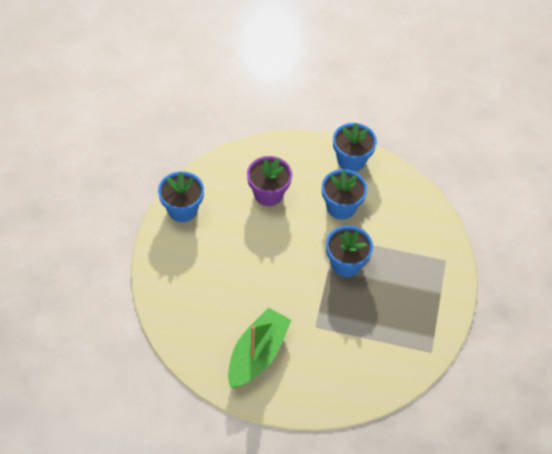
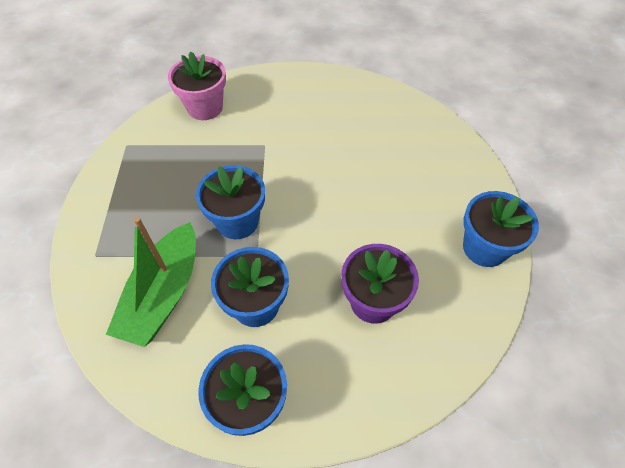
camera: 170 degrees right, 0 degrees up
(257, 354) = (321, 109): green boat -> green boat (164, 294)
(362, 379) = (205, 107): none -> pink flower pot

